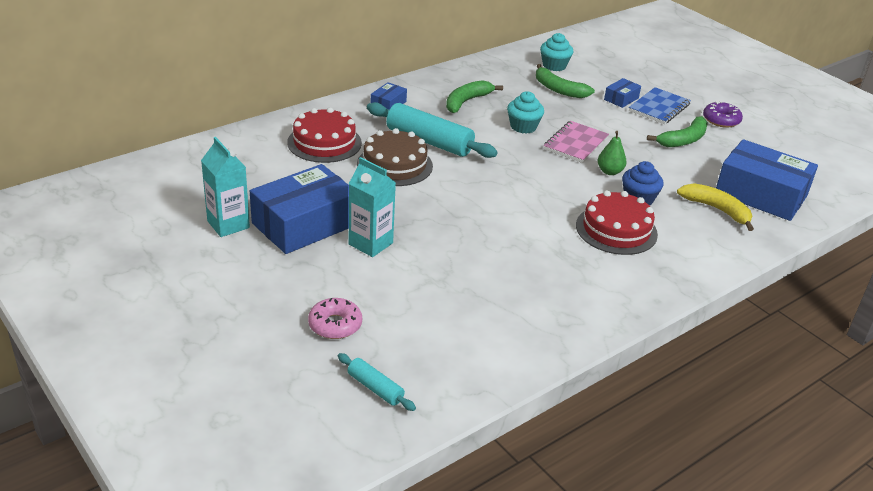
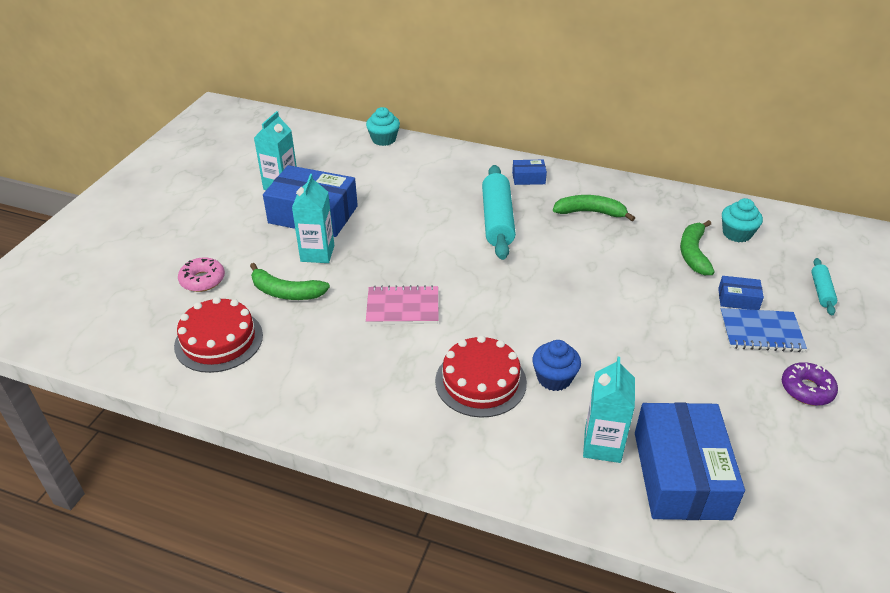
camera: 60 degrees right, 5 degrees up
(324, 143) = (431, 176): red cake -> red cake (219, 340)
(375, 388) = (143, 329): turquoise rolling pin -> turquoise rolling pin (821, 291)
(394, 165) = (440, 219): brown cake -> none
(523, 127) = (591, 259): turquoise cupcake -> turquoise cupcake (383, 139)
(575, 143) = (604, 301): pink notebook -> pink notebook (402, 307)
(609, 171) = (581, 341): green pear -> none
(683, 140) = (717, 373): green banana -> green banana (286, 292)
(717, 210) = (602, 445): yellow banana -> turquoise carton

